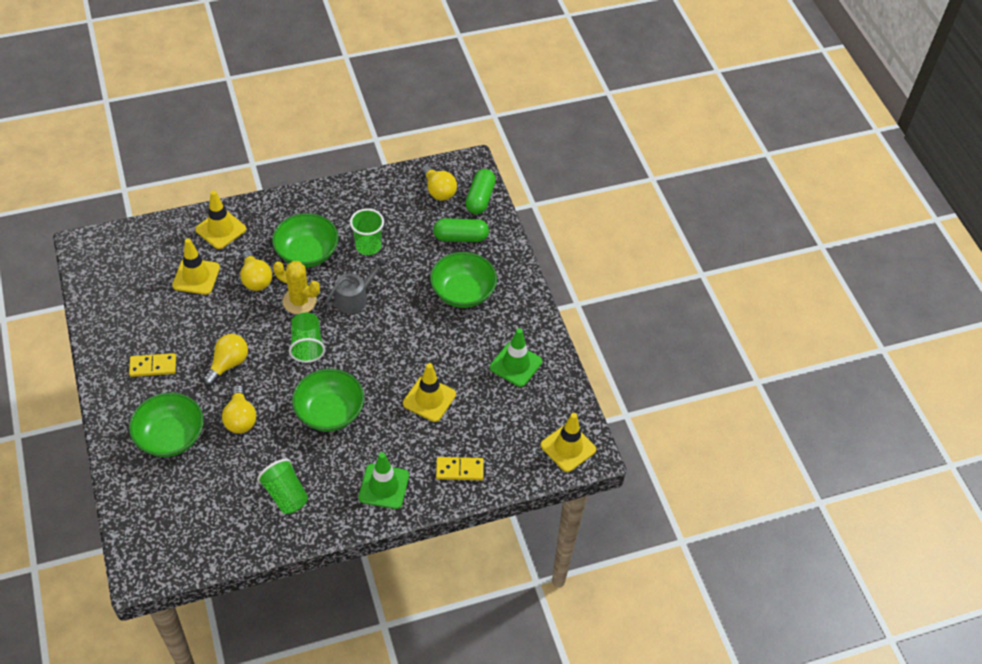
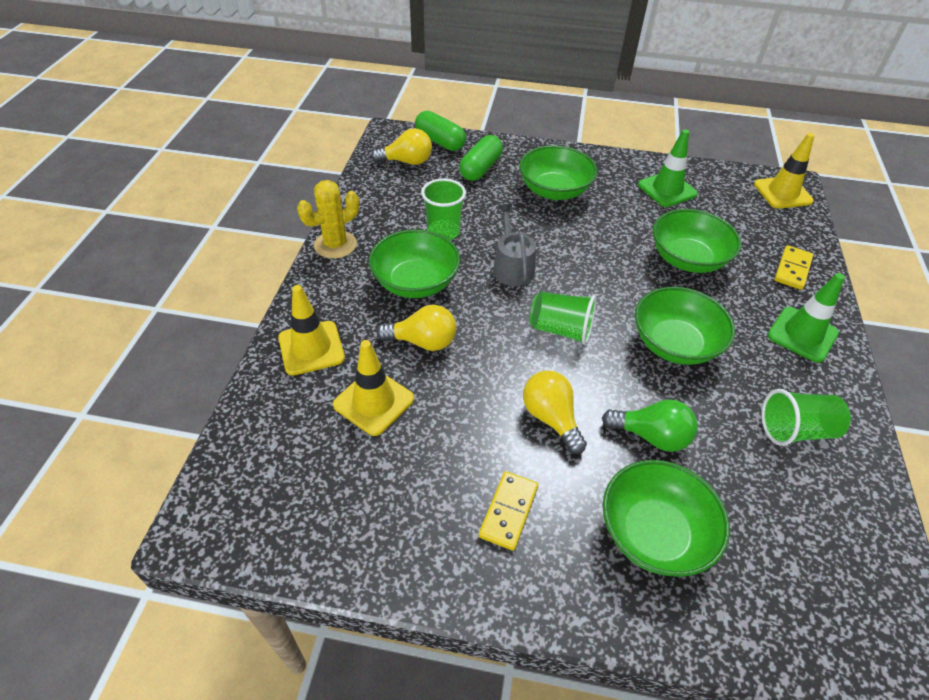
camera: 60 degrees left, 5 degrees down
(240, 418) = (651, 436): yellow light bulb -> green light bulb
(299, 301) = (486, 313): yellow cactus -> yellow cactus (335, 245)
(429, 399) = (687, 259): yellow traffic cone -> green bowl

